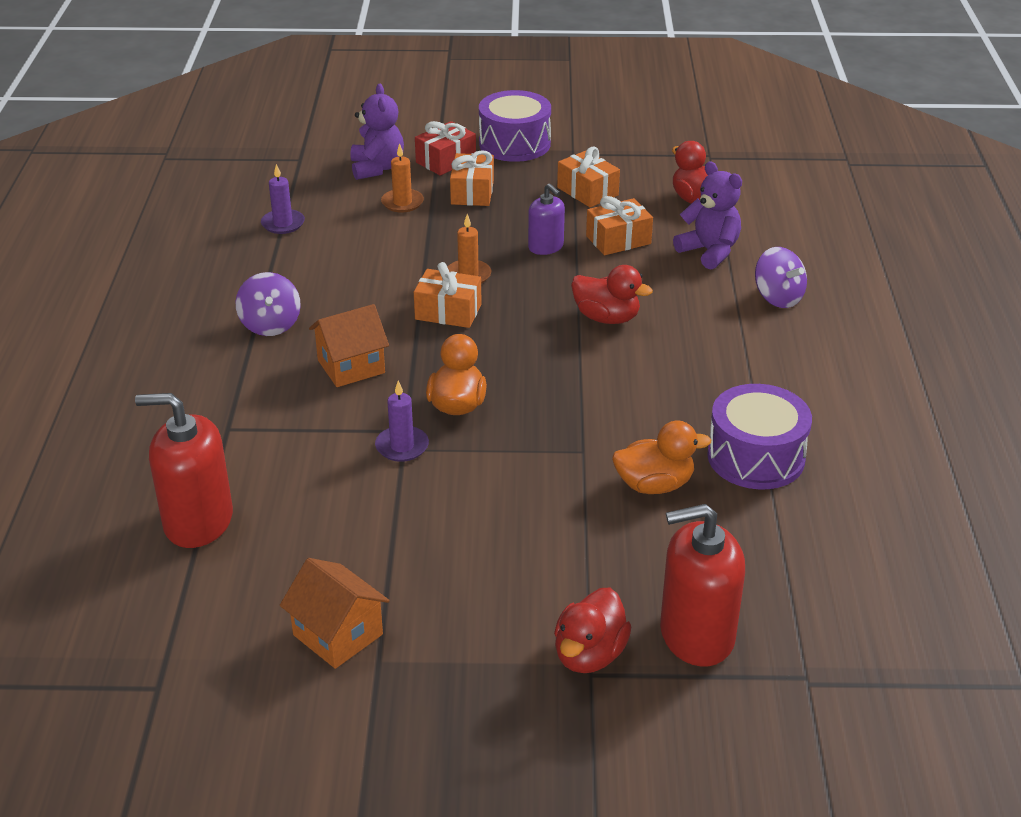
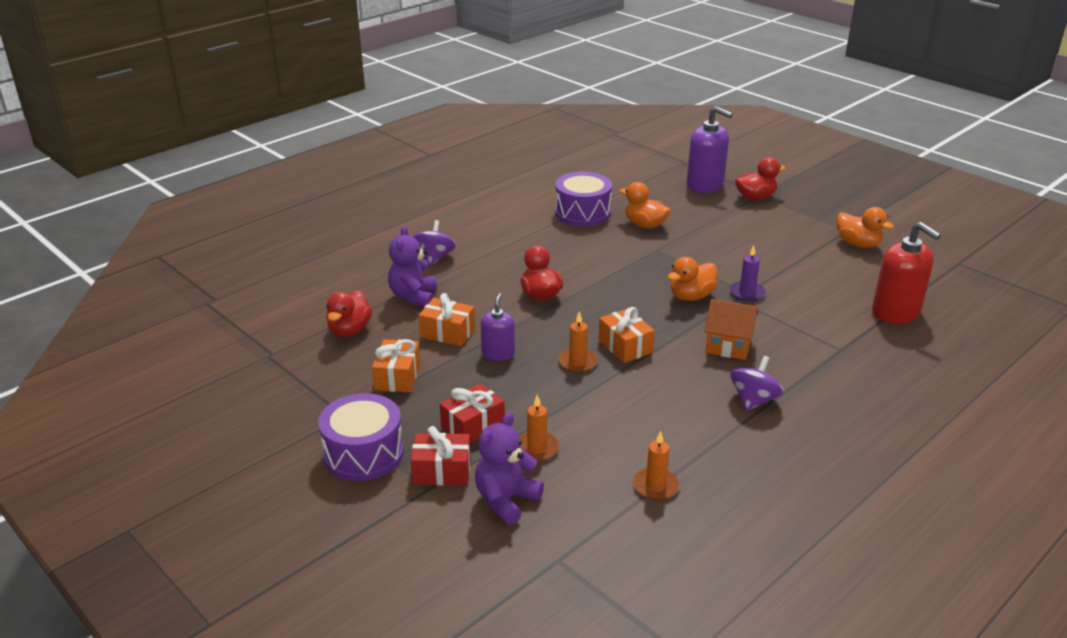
camera: 135 degrees left, 5 degrees down
(283, 224) = (655, 486): purple candle -> orange candle
(338, 635) = (858, 244): orange house -> orange duck
(472, 192) = (473, 426): orange gift -> red gift
(696, 635) = (705, 185): red soap dispenser -> purple soap dispenser

